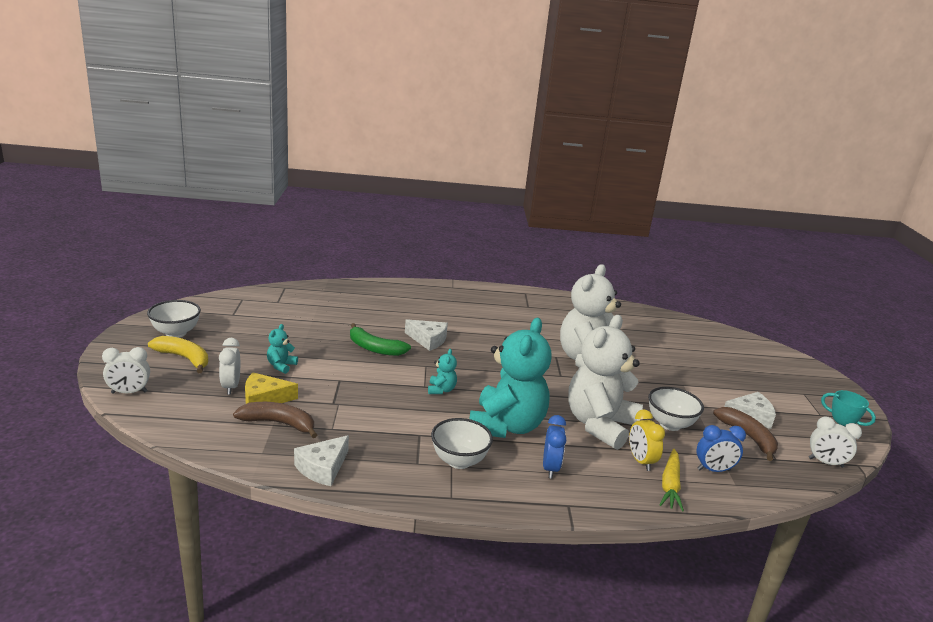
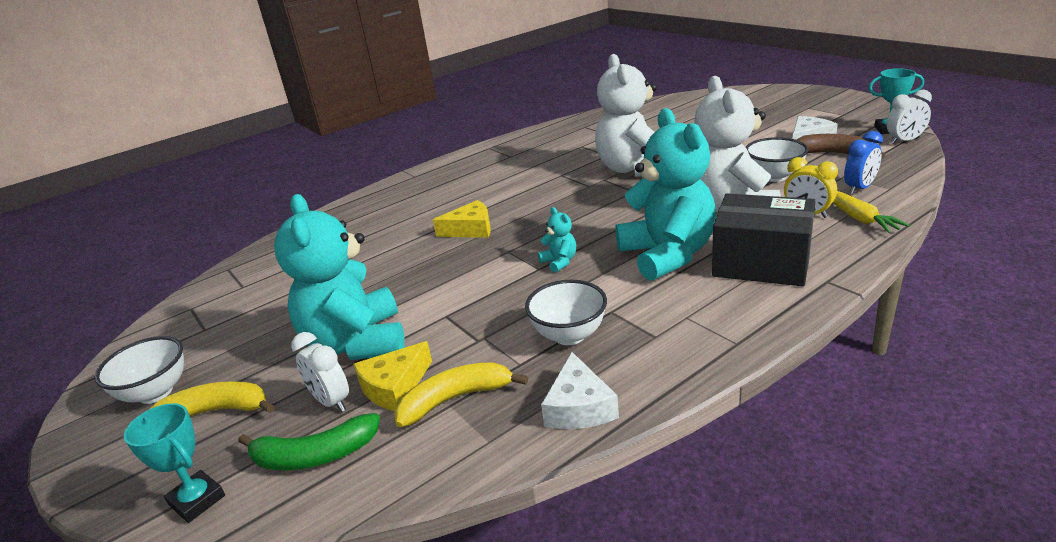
camera: 30 degrees left, 5 degrees up
(129, 392) = (197, 500): white clock -> turquoise trophy
(279, 423) = (455, 399): brown banana -> yellow banana
(281, 366) = (356, 343): turquoise teddy bear -> turquoise teddy bear, size x2.48
(374, 348) = (431, 266): green banana -> green banana (315, 455)
(428, 340) = (471, 229): white cheese -> yellow cheese
(459, 461) = (685, 308): white bowl -> white bowl (569, 335)
(550, 468) = (761, 263): blue clock -> black box

